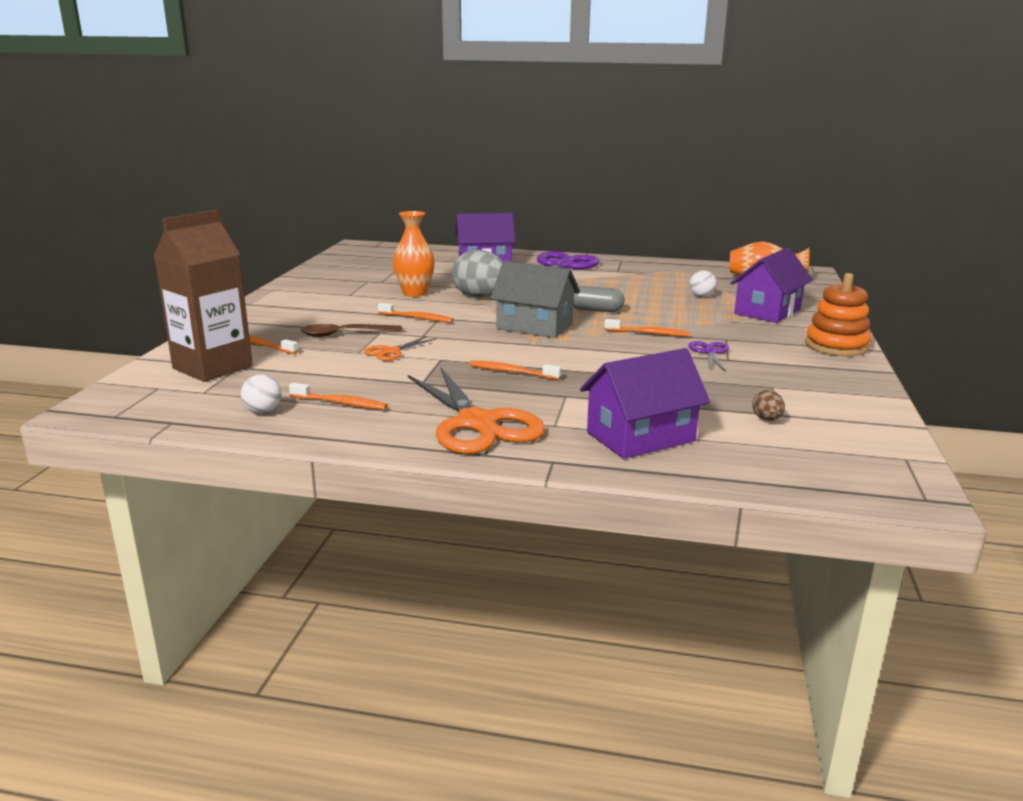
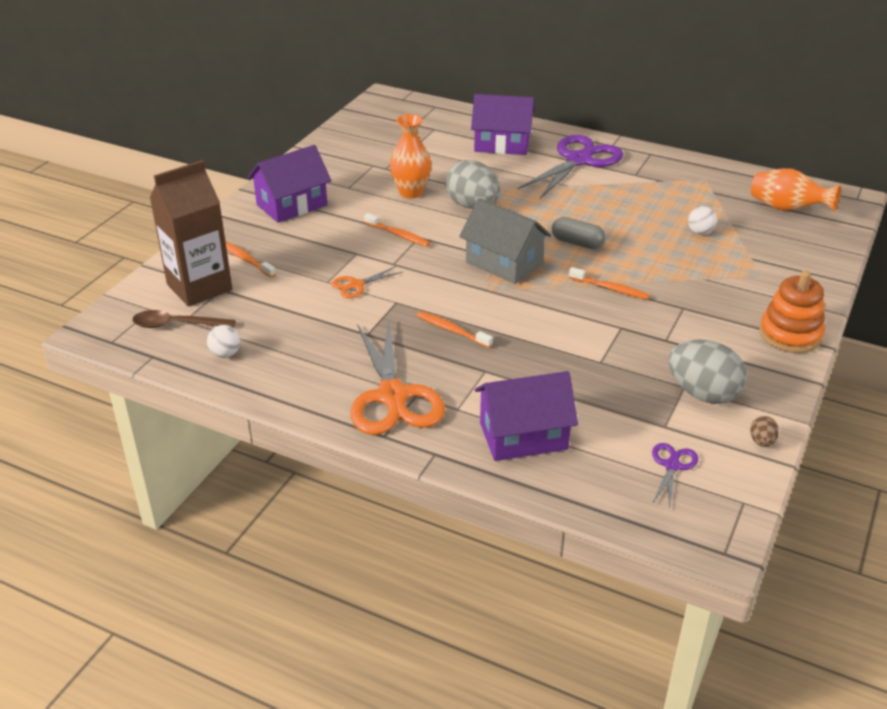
camera: 15 degrees right, 15 degrees up
(340, 403) = (290, 352): orange toothbrush -> none
(344, 334) = (323, 252): brown spoon -> brown spoon (176, 325)
(709, 352) = (654, 327): purple scissors -> purple scissors (672, 466)
(766, 419) = (649, 431): brown egg -> brown egg (762, 442)
(767, 311) = (755, 267): purple house -> purple house (292, 205)
(794, 389) = (703, 393): none -> grey egg

